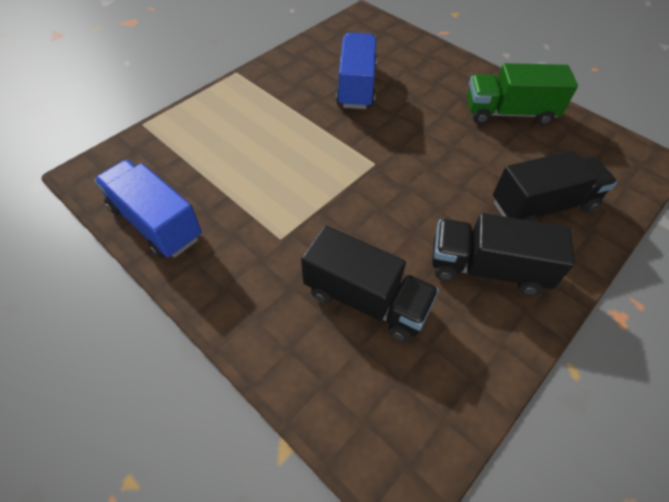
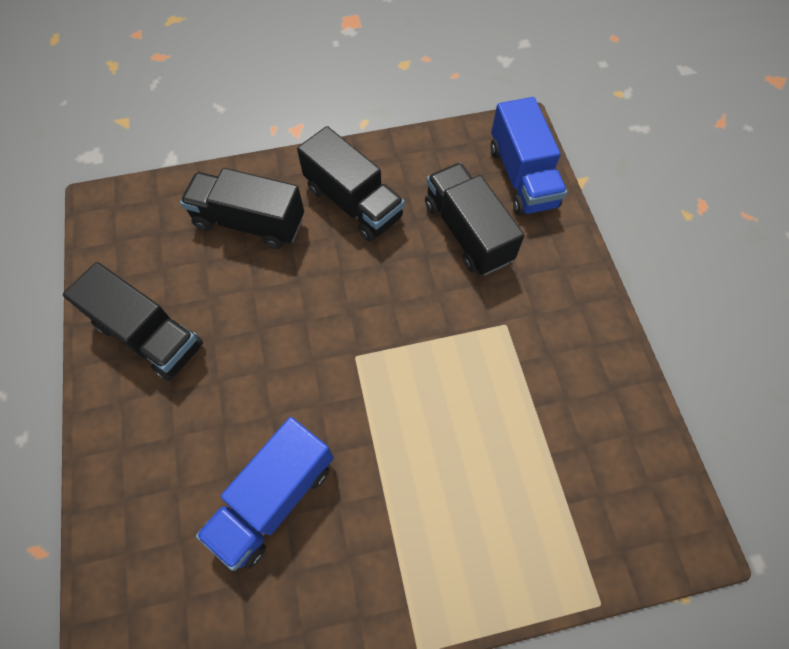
camera: 145 degrees left, 10 degrees up
(156, 223) = (622, 413): blue truck -> blue truck (522, 177)
(509, 113) = (149, 335): green truck -> black truck

